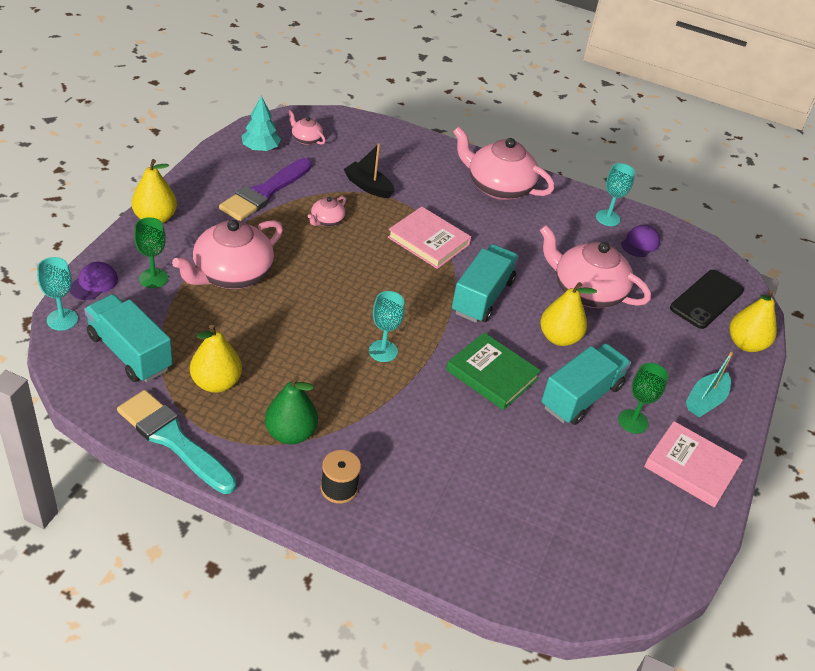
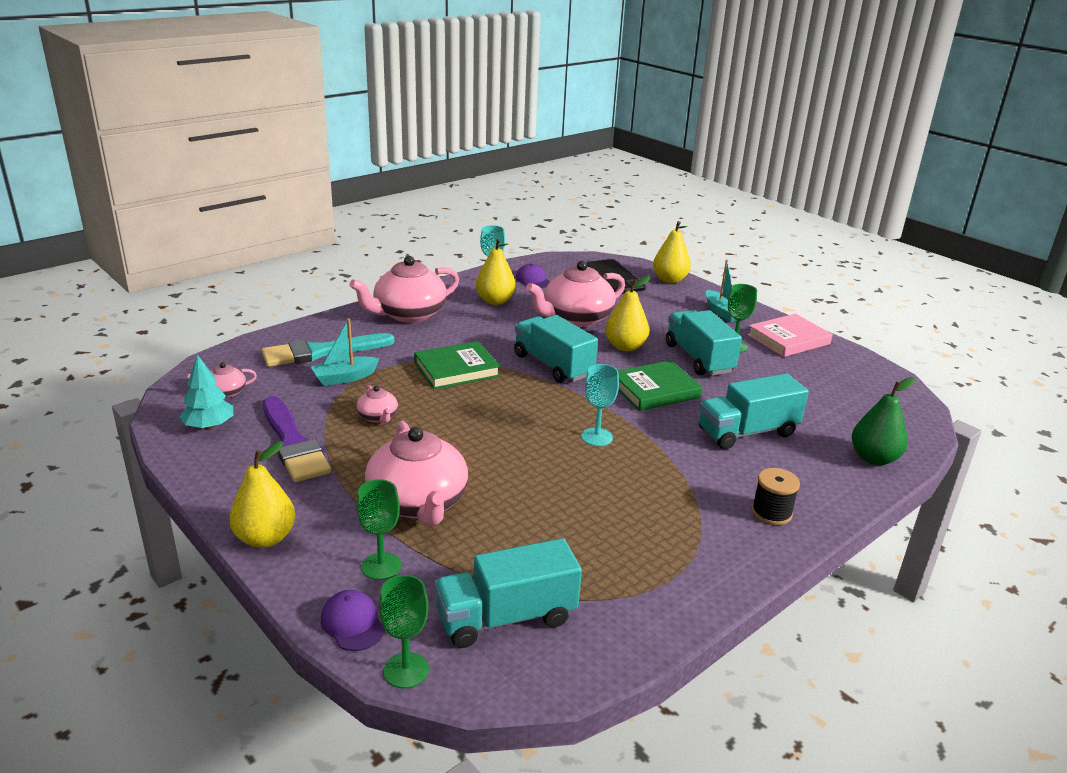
camera: 60 degrees left, 15 degrees down
(62, 319) = (406, 670): turquoise goblet -> green goblet
(173, 440) = (669, 613): turquoise brush -> turquoise brush (321, 352)
(216, 383) = (592, 558): yellow pear -> yellow pear (495, 301)
(290, 433) = (688, 524): green pear -> green pear (874, 458)
(368, 186) = (344, 378): black boat -> turquoise boat
(428, 241) = (456, 369): pink book -> green book
(463, 454) = (747, 432): none -> turquoise truck

